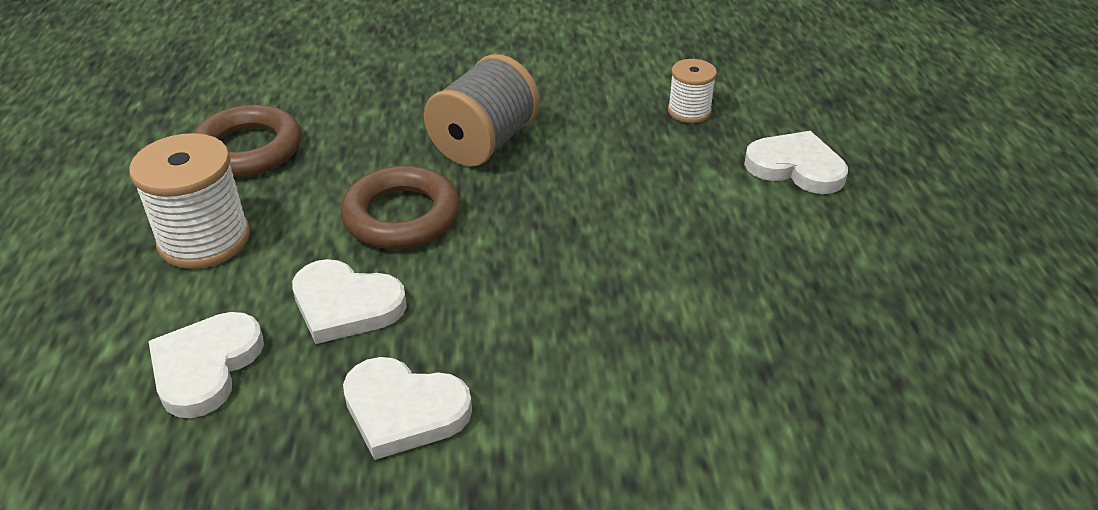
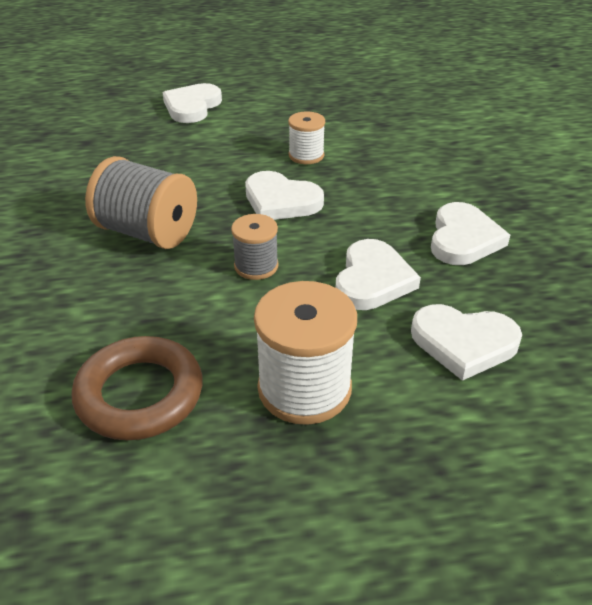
camera: 95 degrees left, 0 degrees up
(401, 216) = (256, 266): brown ring -> grey spool
(532, 240) = (281, 201): none -> white heart
(689, 111) = (115, 141): white spool -> white spool (306, 155)

